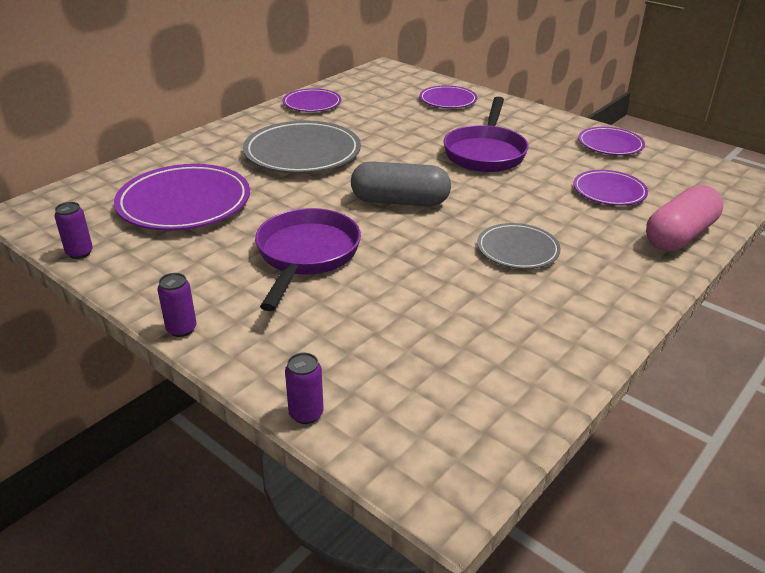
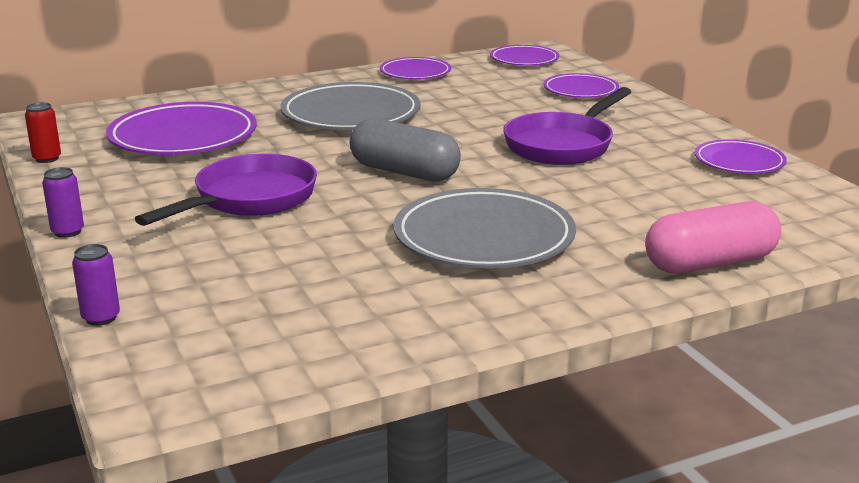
camera: 25 degrees right, 10 degrees down
(79, 253) = (47, 159): purple can -> red can
(517, 250) = (484, 237): grey plate -> grey plate, size x1.75
(609, 191) = (673, 206): purple plate -> purple plate (524, 60)

